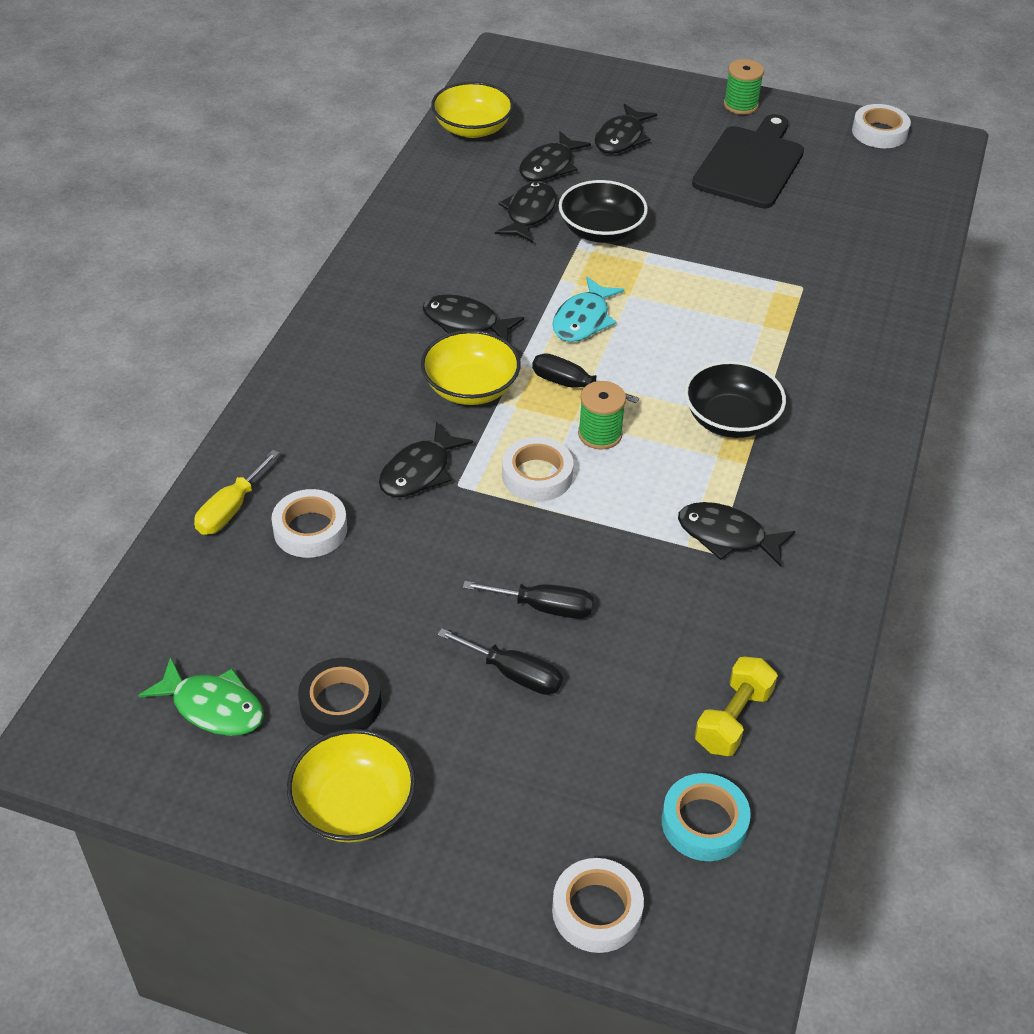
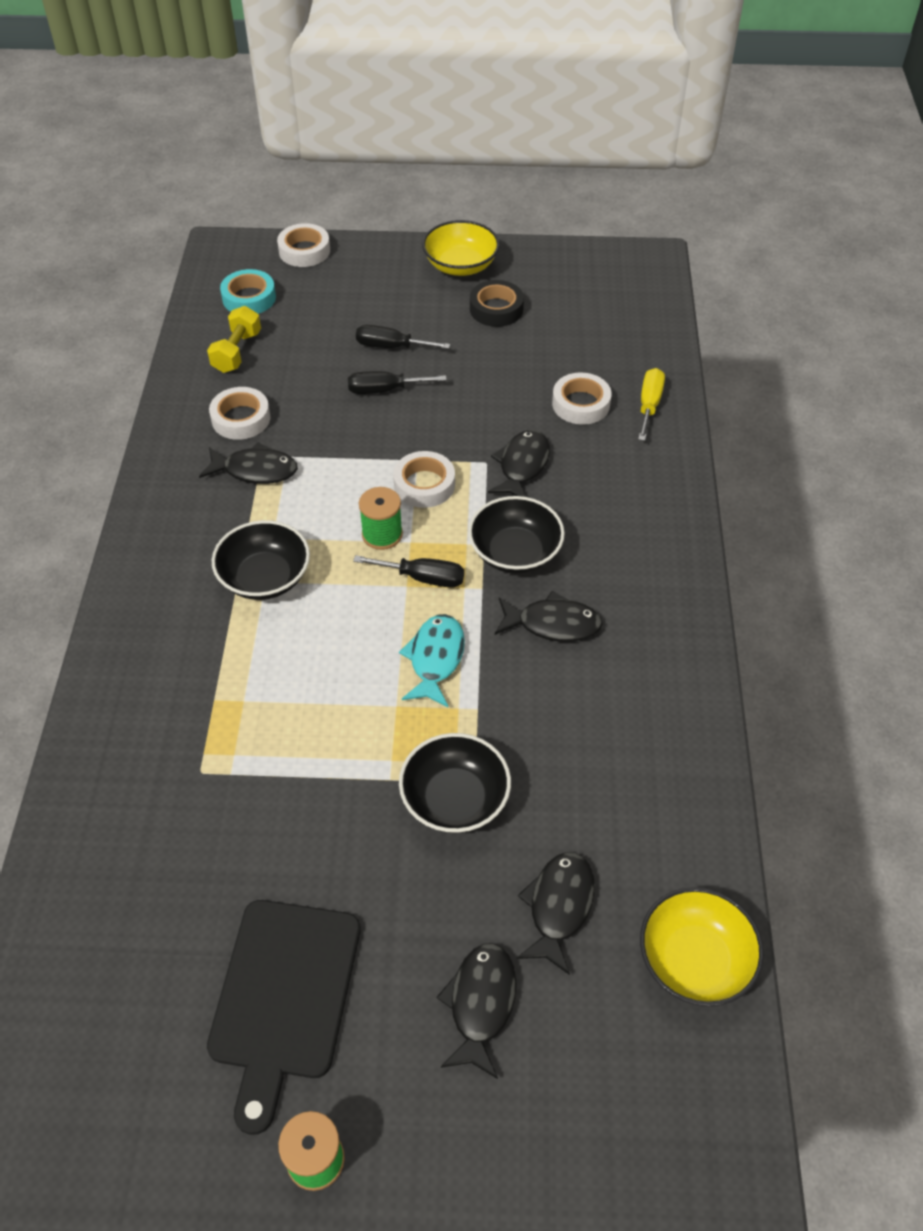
camera: 165 degrees right, 5 degrees up
(213, 707) = (574, 292): green fish -> none
(470, 388) = (515, 552): yellow bowl -> black bowl
(529, 214) = (550, 805): black fish -> none
(879, 132) = (85, 1150): white tape -> white tape (241, 418)

